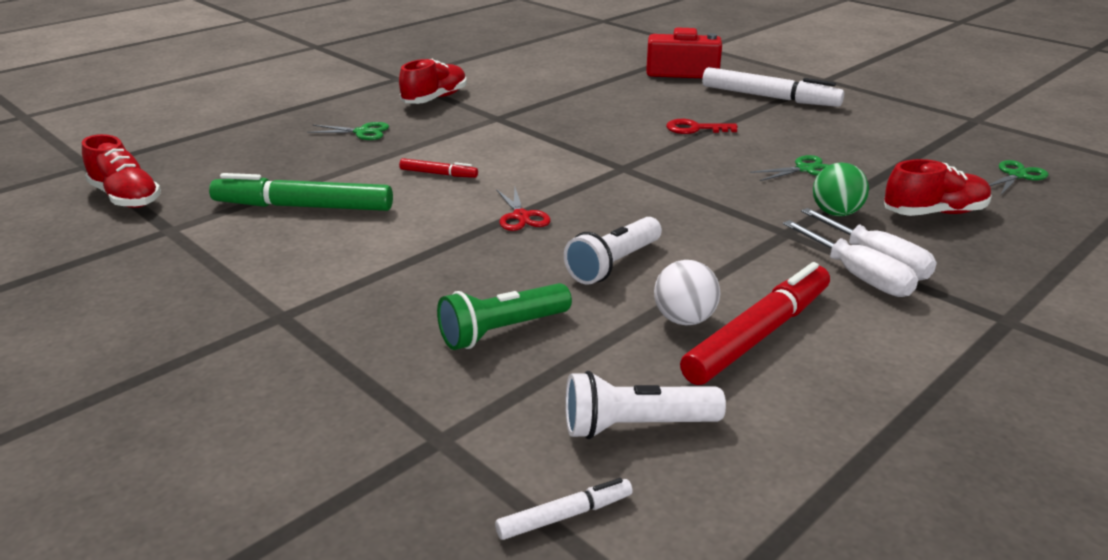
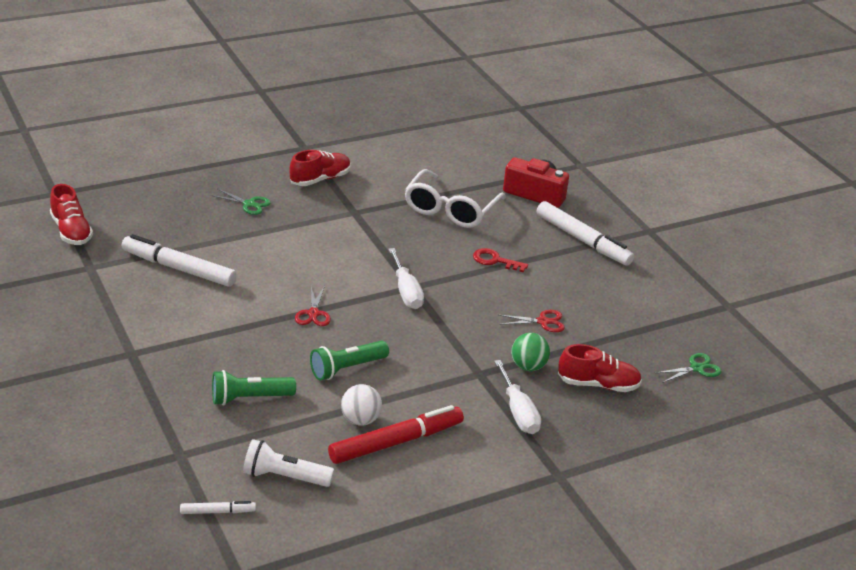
camera: 15 degrees right, 5 degrees up
(303, 206) = (179, 268): green marker -> white marker
(438, 174) = (281, 260): red marker -> none
(605, 98) = (450, 210): none -> white glasses
(614, 264) = (347, 368): white flashlight -> green flashlight
(805, 169) = (543, 322): green scissors -> red scissors
(858, 276) = (495, 419): white screwdriver -> white screwdriver (406, 291)

